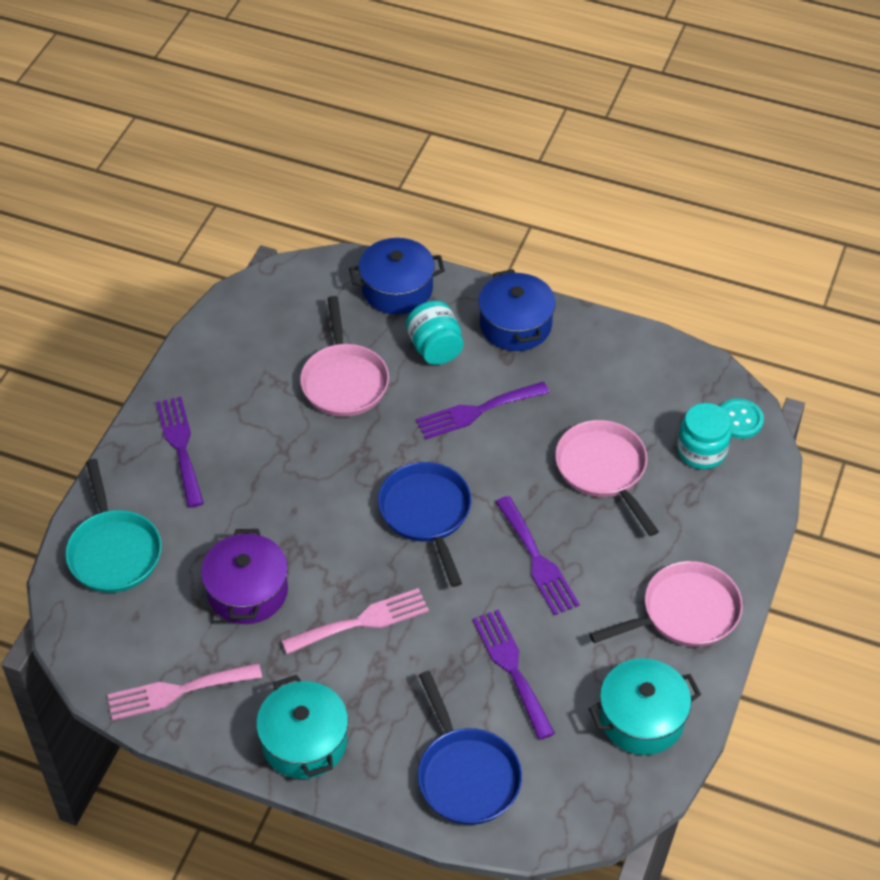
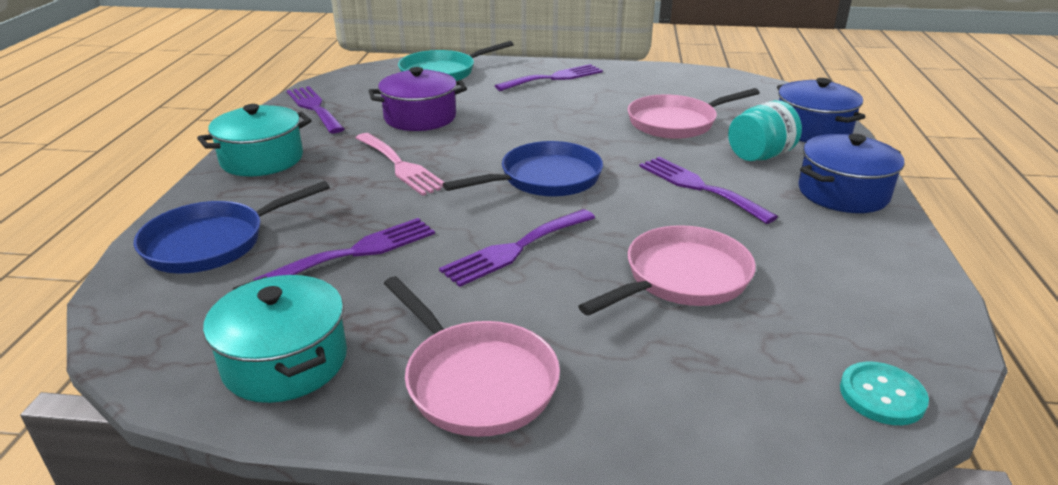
camera: 75 degrees right, 20 degrees down
(177, 691) = (314, 108): pink fork -> purple fork
(701, 451) = (784, 361): turquoise jar -> none

